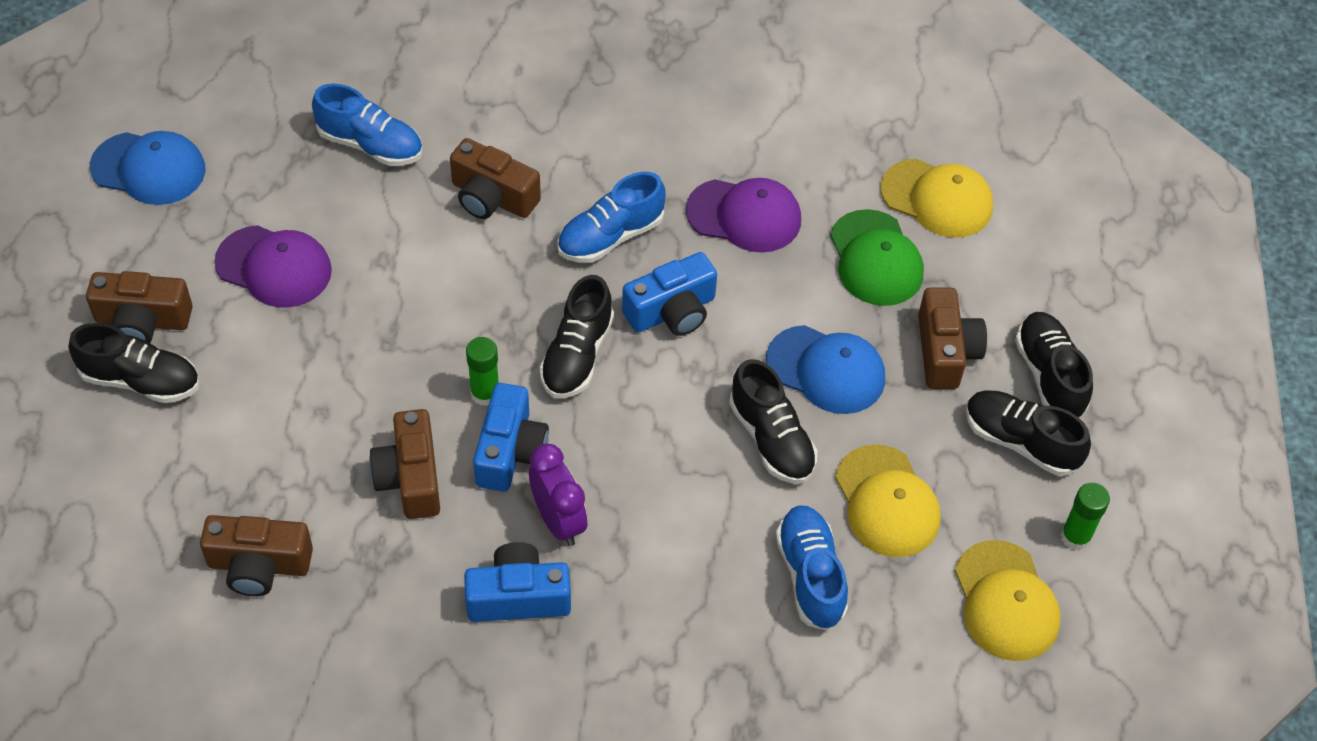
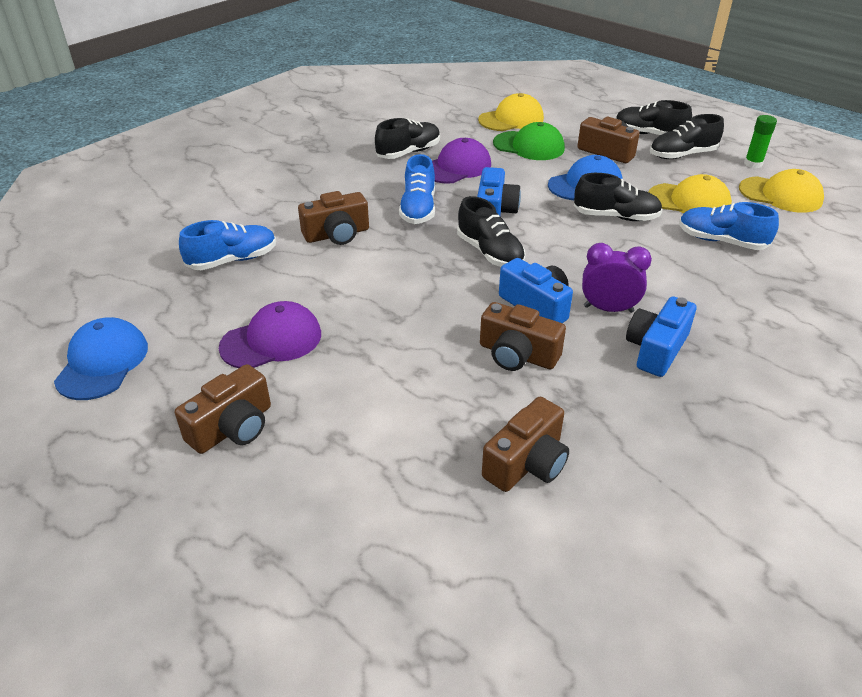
camera: 50 degrees left, 15 degrees down
(141, 380) = (286, 453): black shoe -> black shoe (408, 152)
(149, 168) = (102, 362): blue cap -> blue cap turned 45 degrees counterclockwise
(485, 393) = (481, 297): green glue stick -> none

